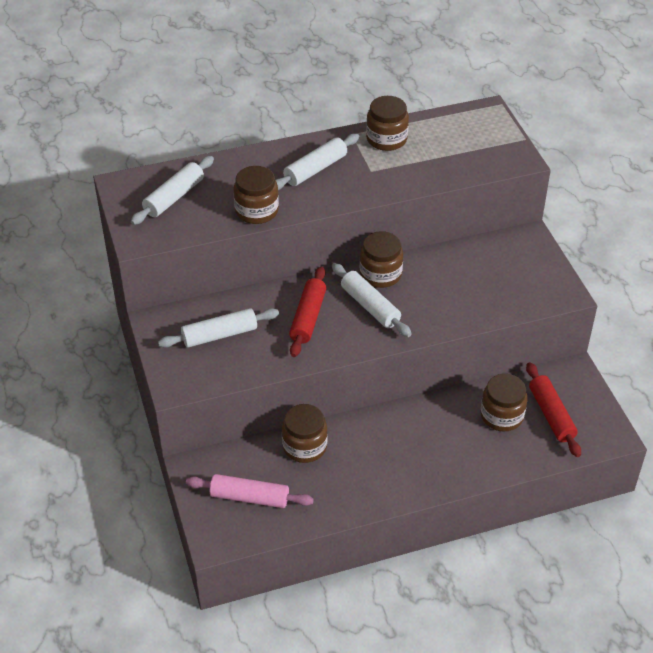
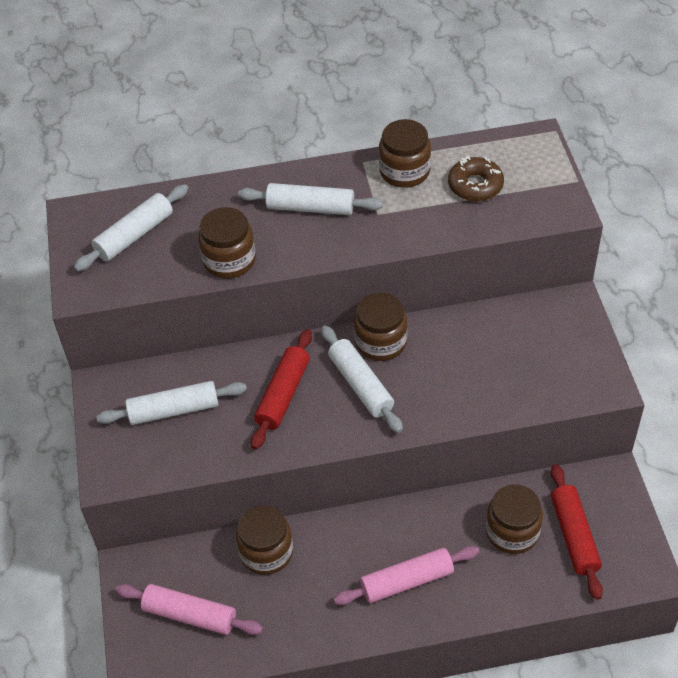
camera: 10 degrees right, 5 degrees up
(315, 169) = (310, 208): white rolling pin -> white rolling pin turned 45 degrees clockwise
(423, 458) = (407, 581): none -> pink rolling pin
(445, 146) = (475, 185): none -> brown donut

